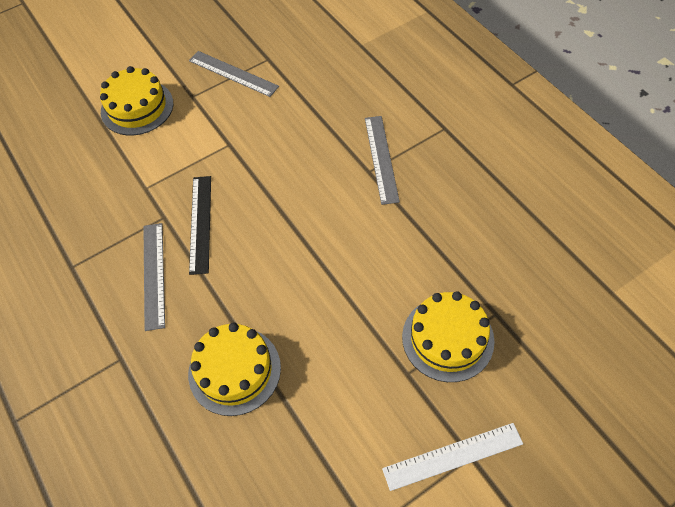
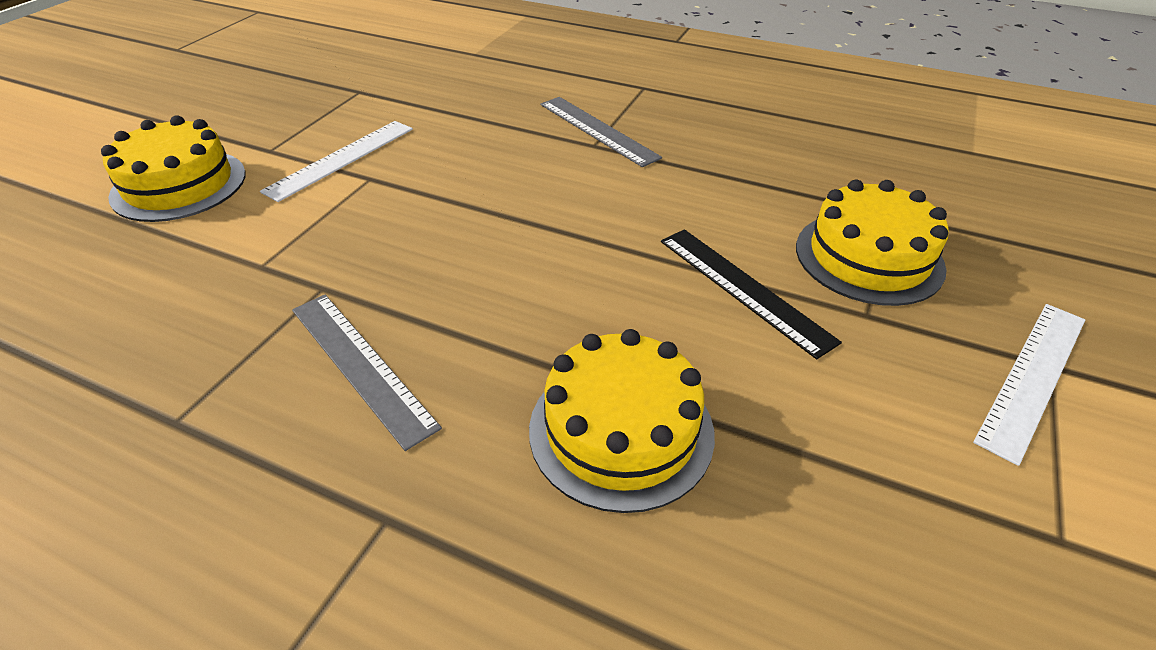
camera: 35 degrees left, 15 degrees down
(201, 223) = (395, 272): black ruler -> black ruler (743, 288)
(223, 121) = (341, 159): none -> white ruler
(233, 73) = (318, 114): grey ruler -> none

